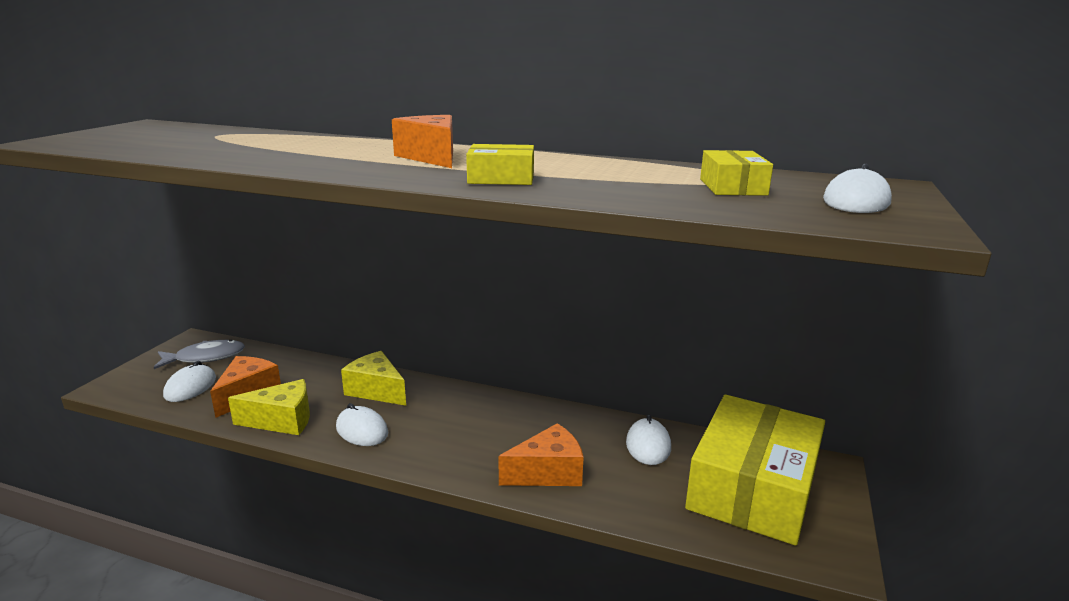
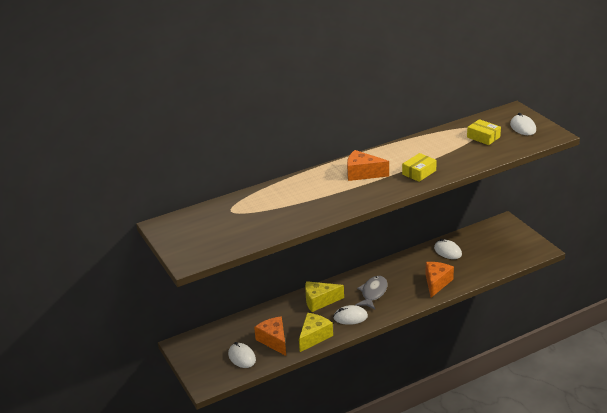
camera: 45 degrees left, 10 degrees up
(205, 357) = (210, 345): grey fish -> grey fish (373, 293)
(753, 488) = (496, 244): yellow box -> none

